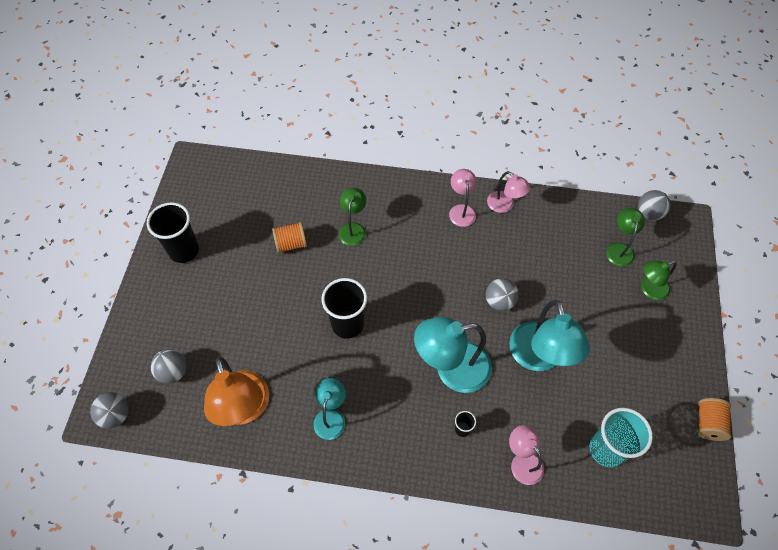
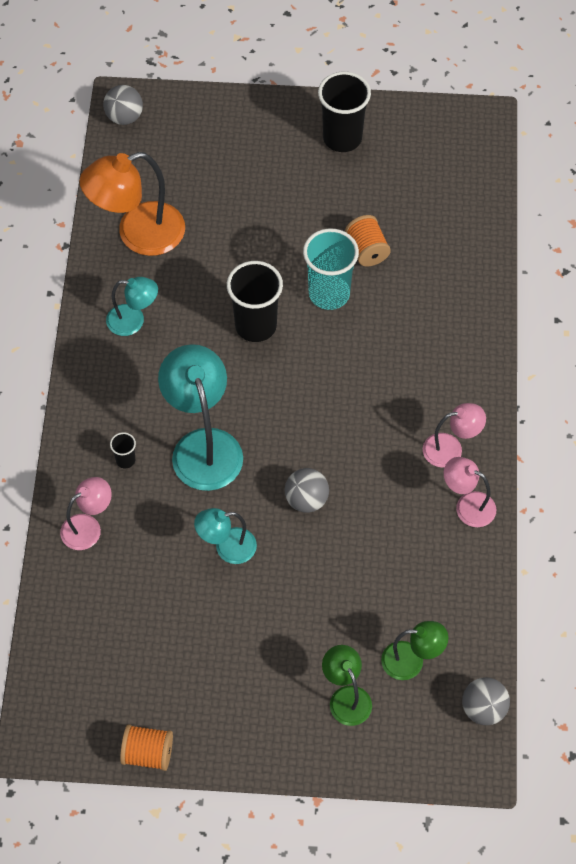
camera: 85 degrees right, 0 degrees up
(173, 372) = (179, 159): grey ball -> none
(353, 229) = (400, 318): green lamp -> none
(504, 205) = (467, 505): pink lamp -> pink lamp turned 75 degrees clockwise
(539, 358) = (227, 548): turquoise lamp -> turquoise lamp, size x0.56
(606, 449) = (107, 624): turquoise cup -> turquoise cup (329, 294)

